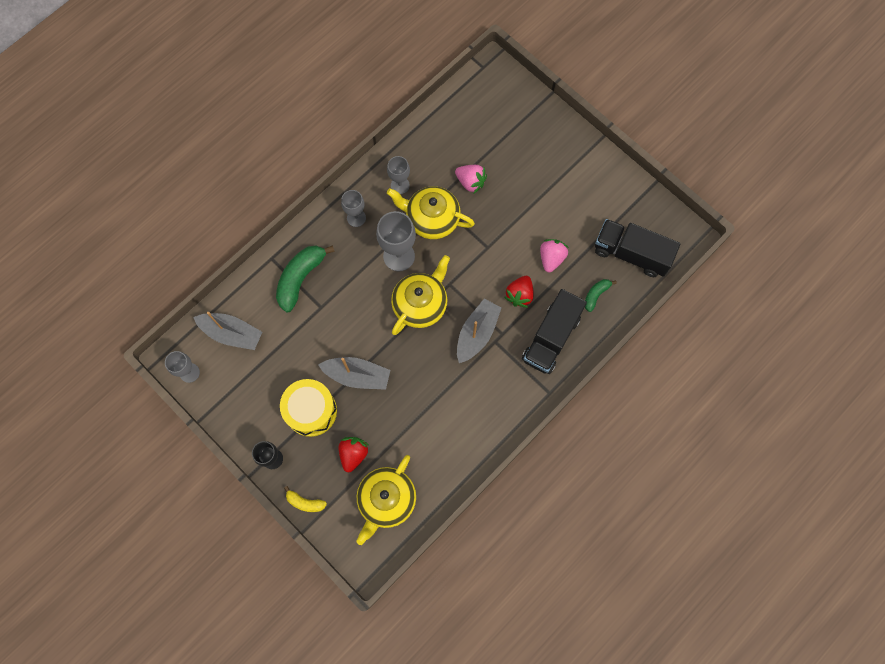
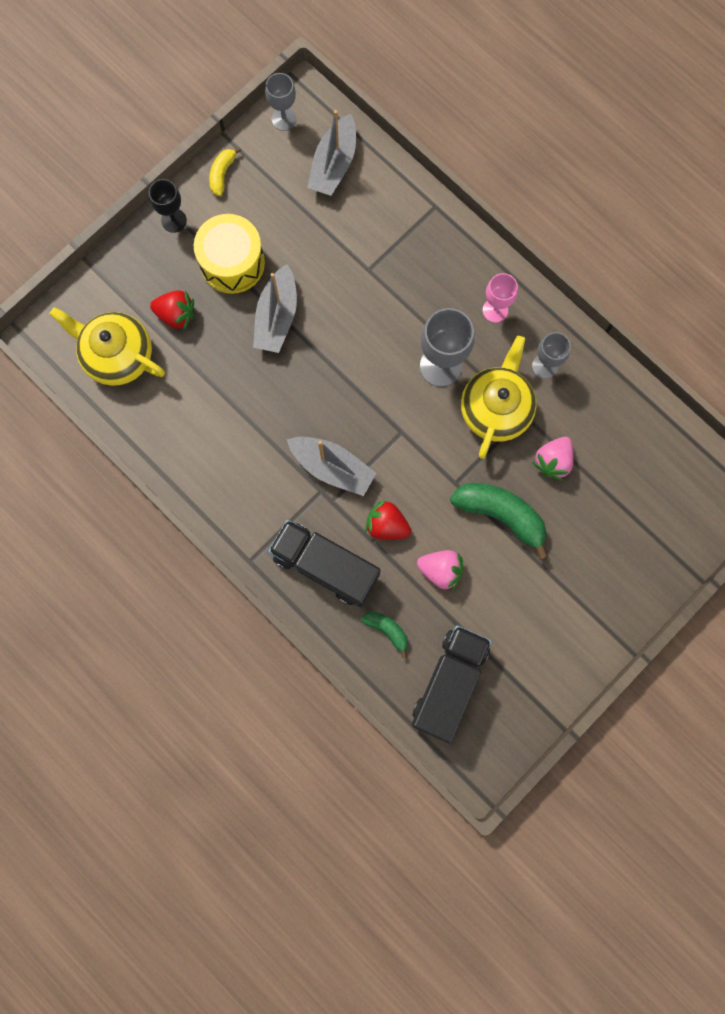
camera: 90 degrees right, 5 degrees up
(300, 278) = (408, 243): green banana -> green banana (501, 515)
(305, 502) = (119, 260): yellow banana -> yellow banana (222, 174)
(356, 218) = (495, 310): grey goblet -> pink goblet
(420, 304) = (373, 395): yellow teapot -> none

